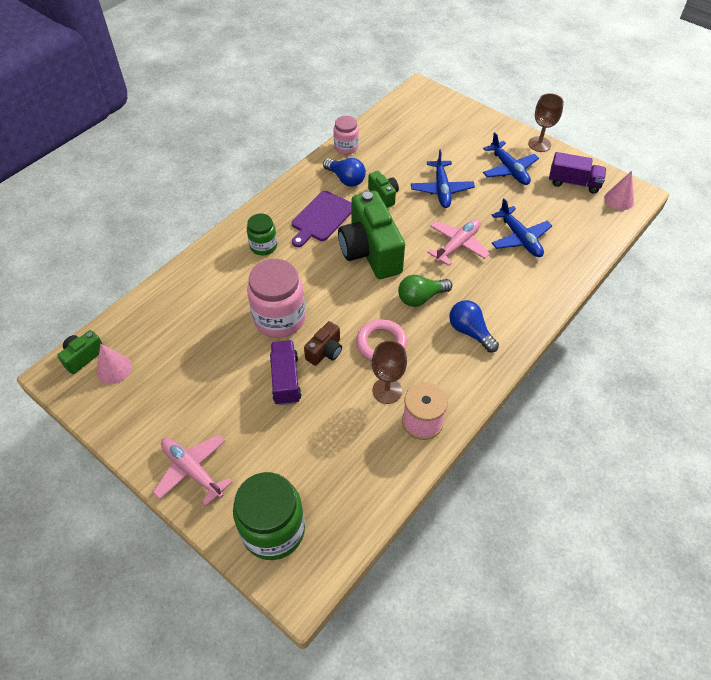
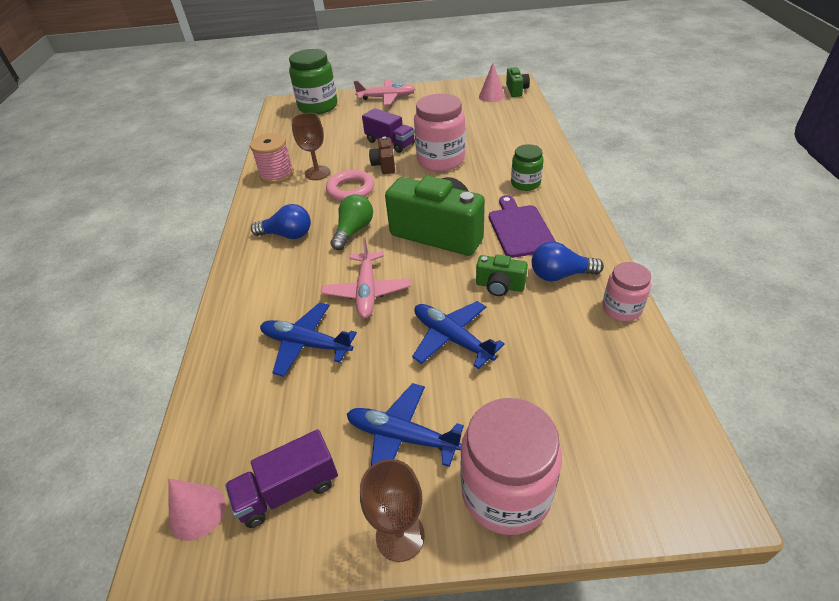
camera: 140 degrees right, 10 degrees down
(487, 130) = (506, 492): none -> pink jar

